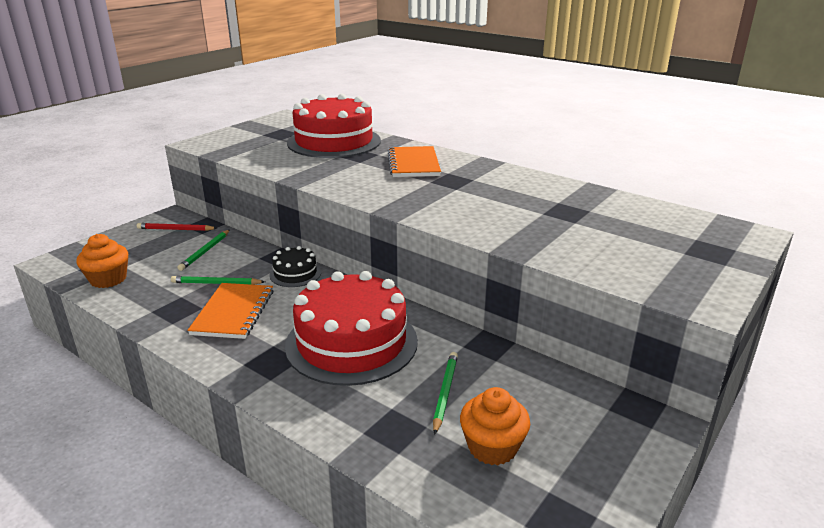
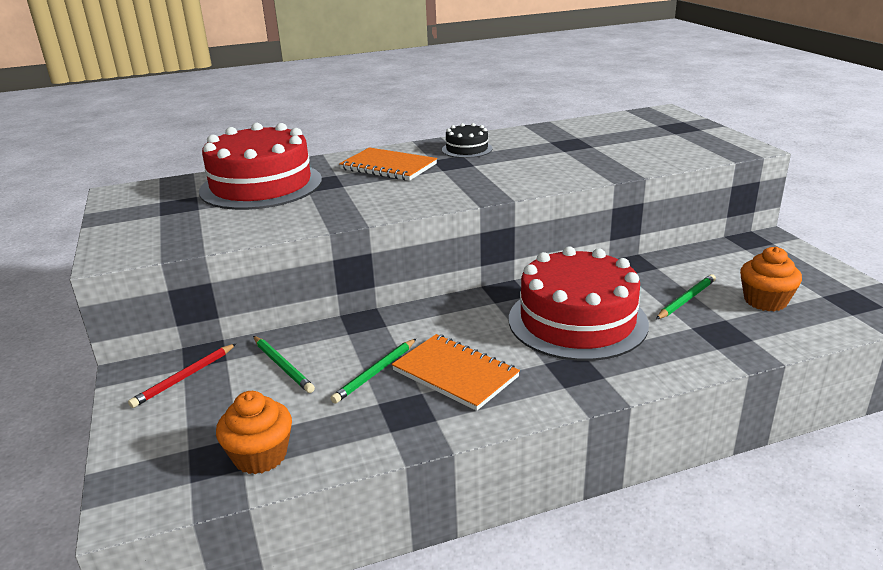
camera: 55 degrees left, 0 degrees up
(295, 273) = (413, 320): black cake -> black cake (467, 149)
(445, 392) = (686, 299): green pencil -> green pencil turned 90 degrees clockwise

